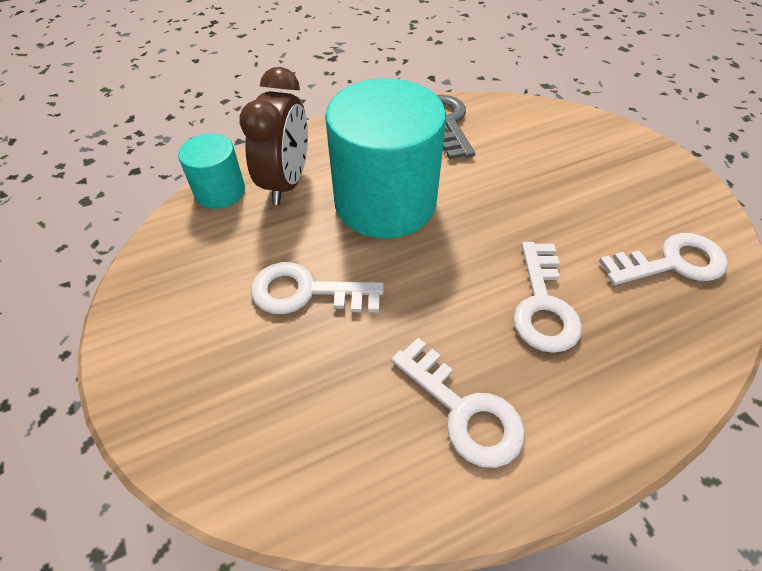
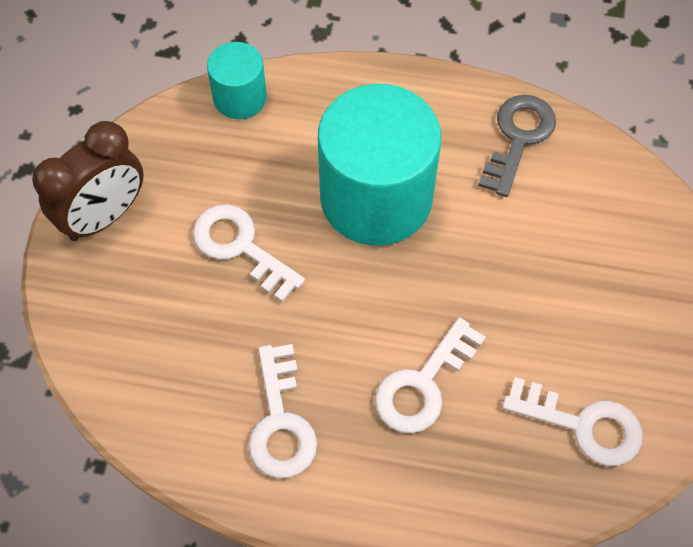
camera: 35 degrees right, 10 degrees up
(286, 182) = (304, 122): brown clock -> brown clock (104, 216)

